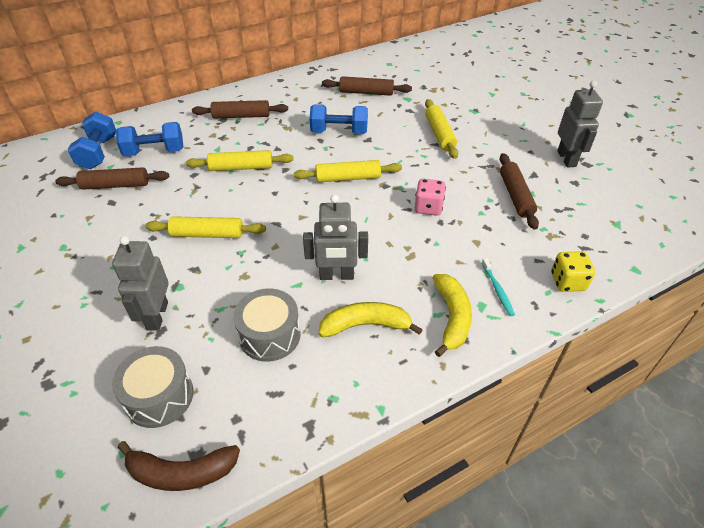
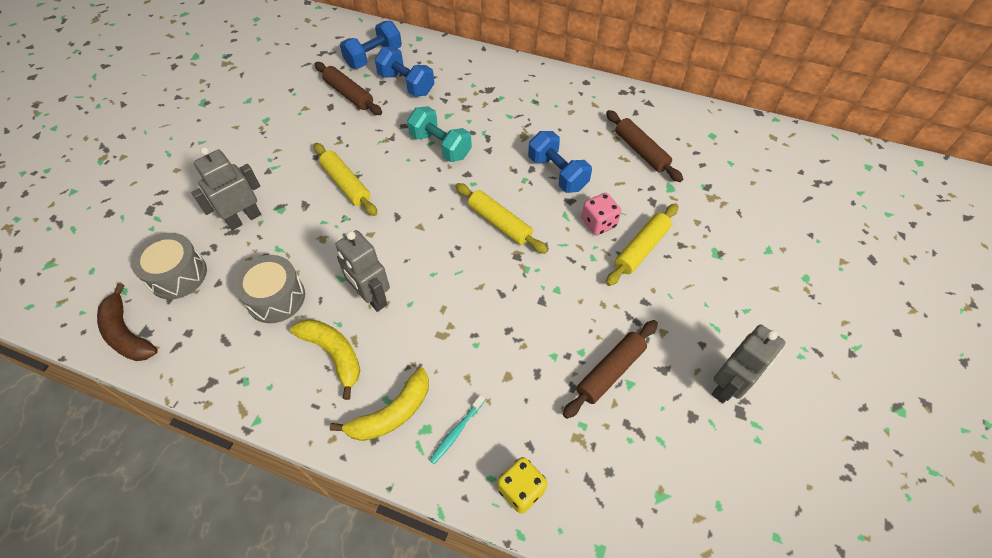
camera: 50 degrees right, 10 degrees up
(241, 116) = (505, 97): brown rolling pin -> none
(241, 167) = (440, 146): yellow rolling pin -> turquoise dumbbell
(428, 207) = (519, 308): pink dice -> pink dice (598, 223)

